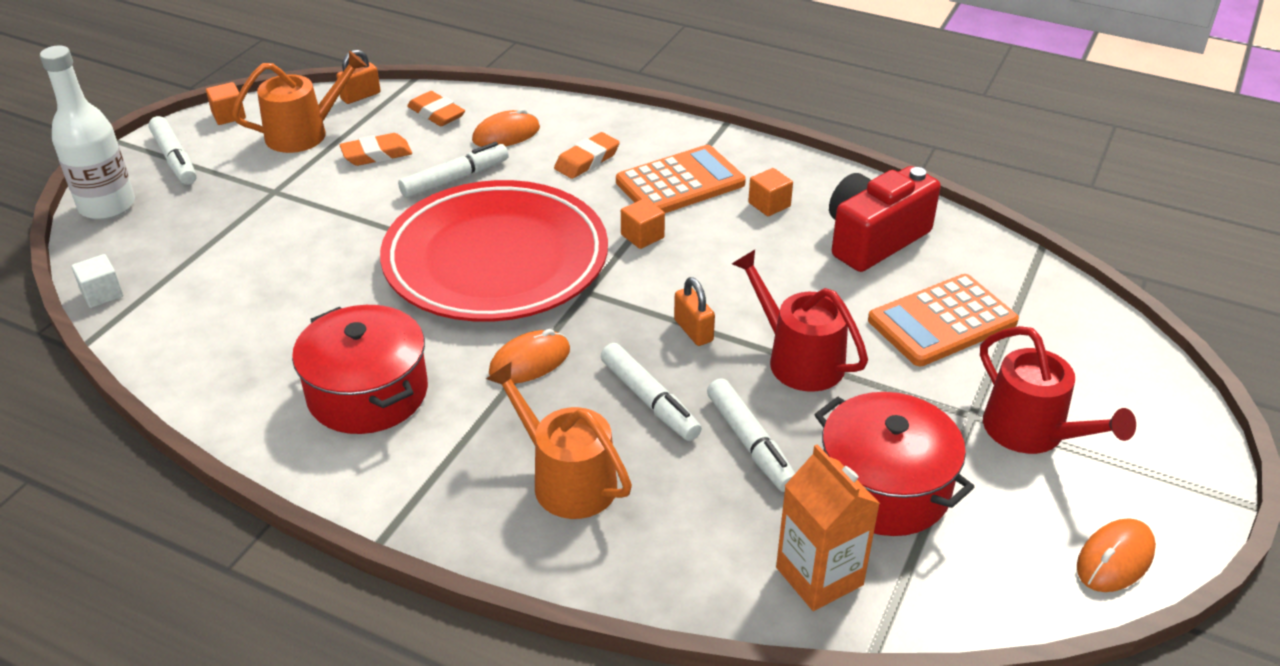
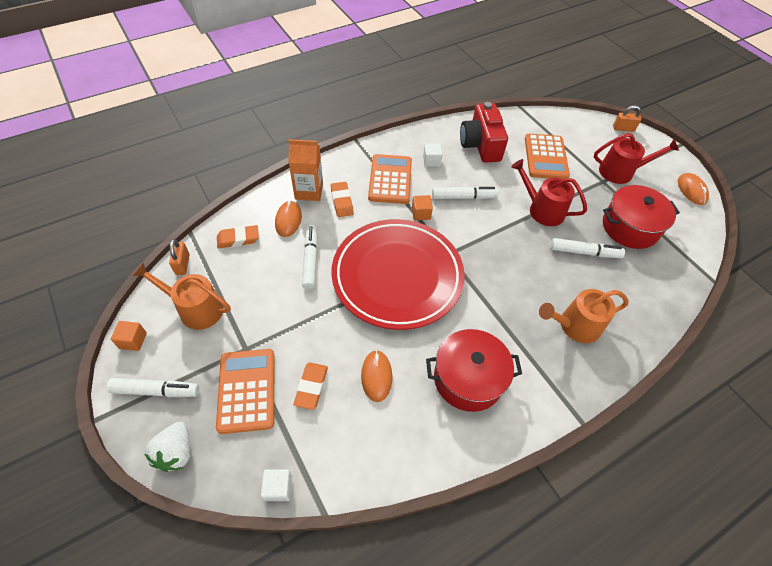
camera: 60 degrees left, 15 degrees up
(107, 206) = (176, 452): white bottle -> white strawberry
(217, 217) = (247, 390): none -> orange calculator
(304, 133) = (196, 309): orange watering can -> orange watering can turned 75 degrees counterclockwise
(376, 154) = (254, 283): orange eraser -> orange eraser (311, 387)
(529, 361) = (486, 300): orange mouse -> orange mouse (376, 376)
(649, 400) = (539, 271): white marker -> white marker (464, 197)
(693, 330) = (502, 232): orange padlock -> orange padlock (623, 128)
(769, 204) = (431, 161): orange cube -> white cube
(798, 359) = (542, 210): red watering can -> red watering can turned 45 degrees clockwise
(819, 576) = (668, 272): orange carton -> orange carton (309, 191)

